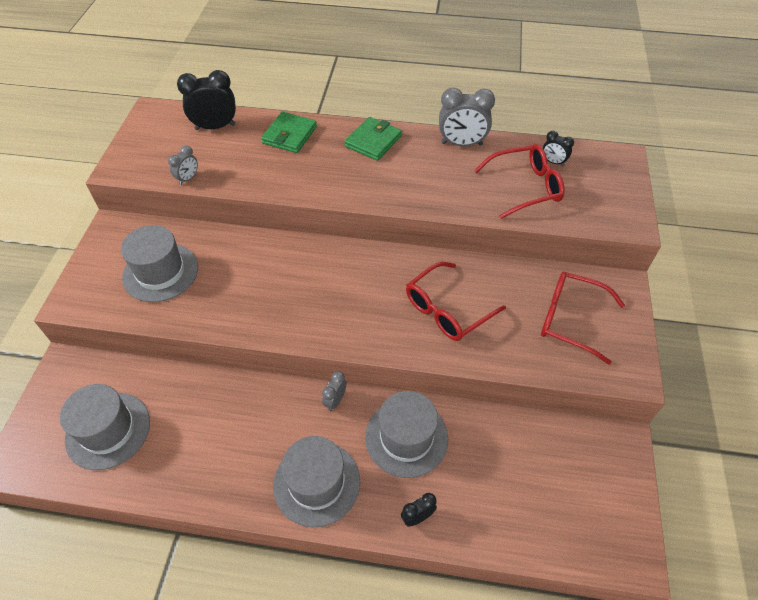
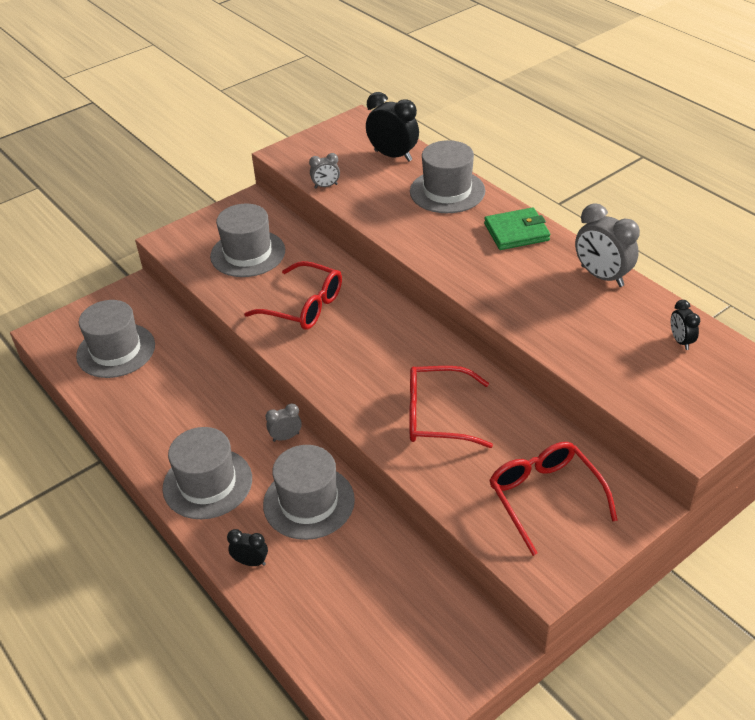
camera: 45 degrees right, 10 degrees down
(289, 135) = (447, 191): green wallet -> grey hat
(525, 187) = (618, 346): red glasses -> red glasses (304, 306)

